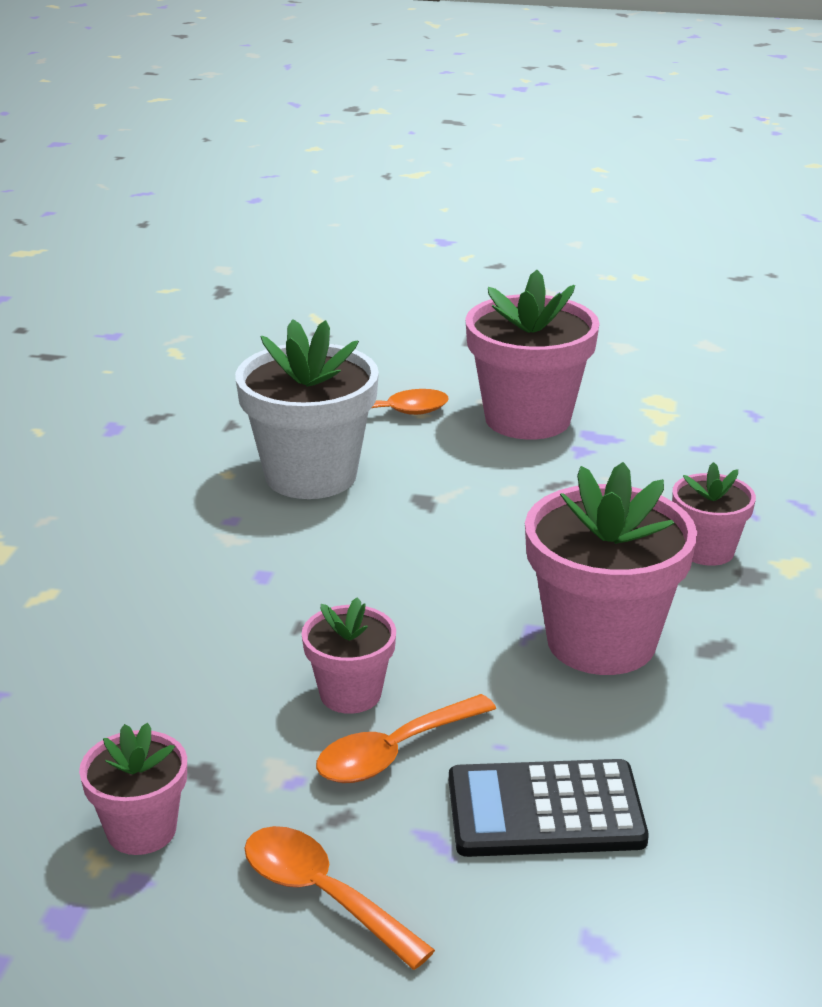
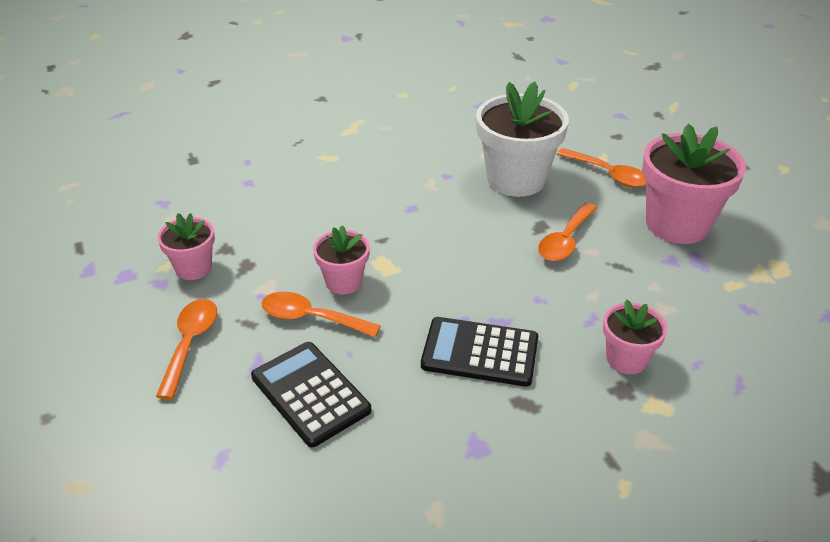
camera: 55 degrees right, 10 degrees up
(470, 496) = (565, 240): none -> orange spoon
(601, 642) = (480, 352): pink flower pot -> black calculator

